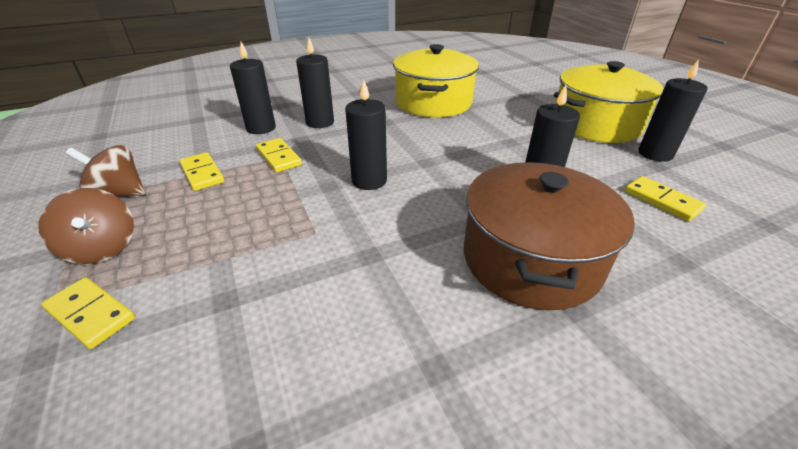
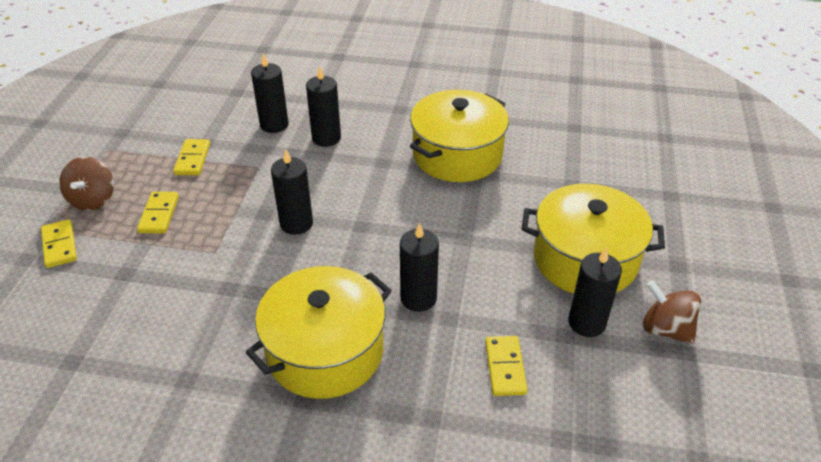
camera: 35 degrees right, 5 degrees up
(119, 194) = (131, 155): brown spinning top -> brown spinning top (665, 329)
(278, 157) = (256, 166): yellow domino -> yellow domino (159, 214)
(531, 259) = (325, 351): brown pot -> yellow pot

